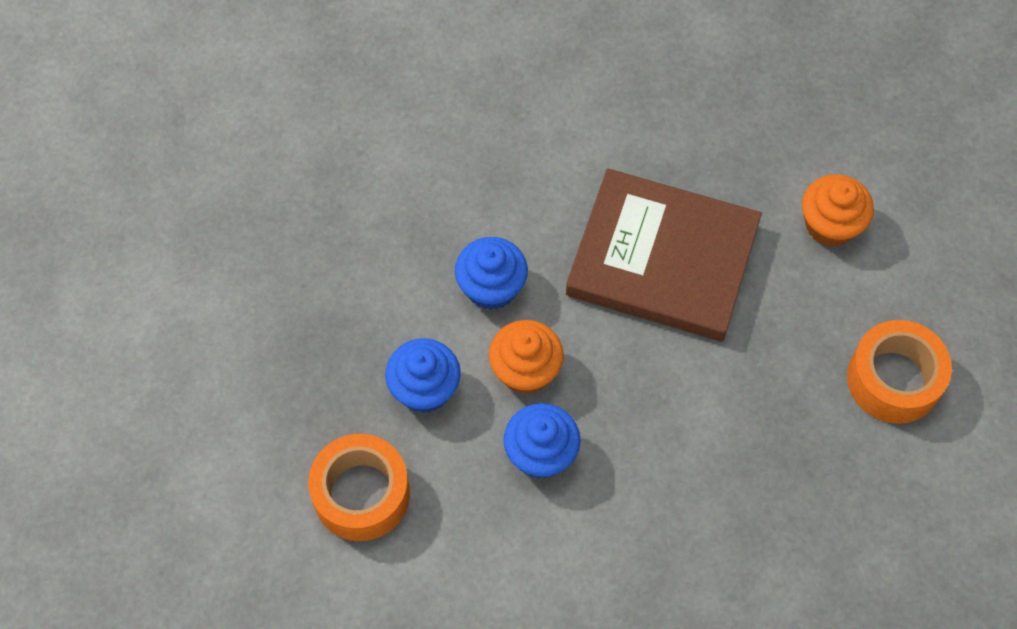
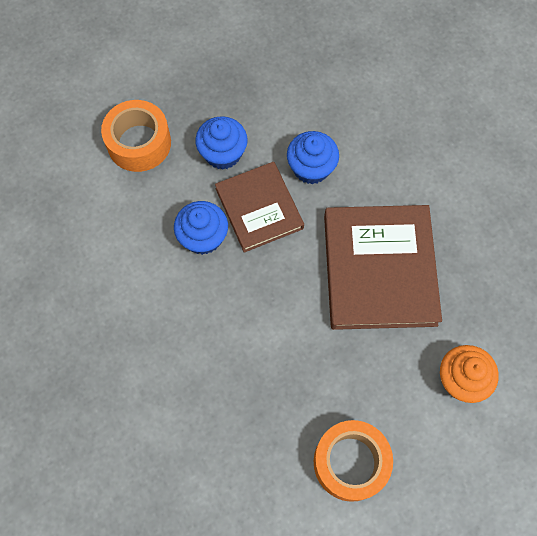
camera: 70 degrees right, 5 degrees up
(525, 370) = (259, 208): orange cupcake -> brown book

